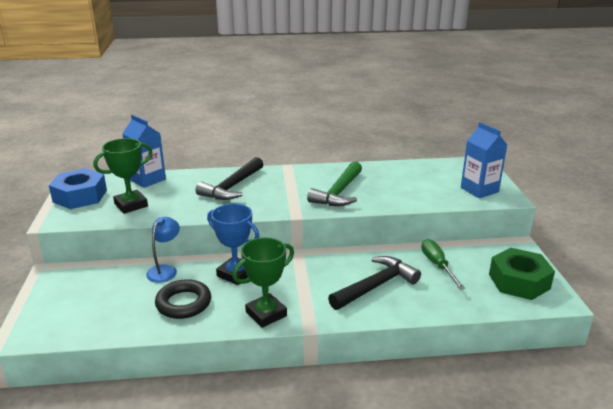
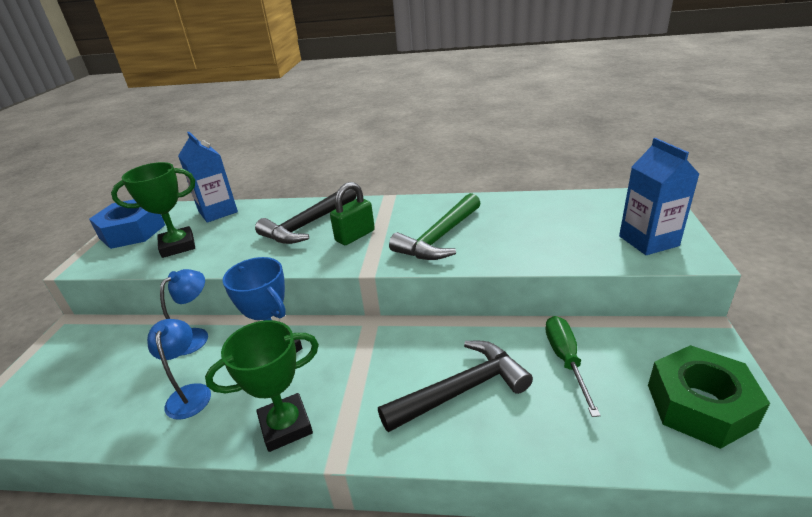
camera: 15 degrees right, 5 degrees up
(183, 303) = (189, 393): black ring -> blue lamp
(274, 193) = (355, 236): none -> green padlock

